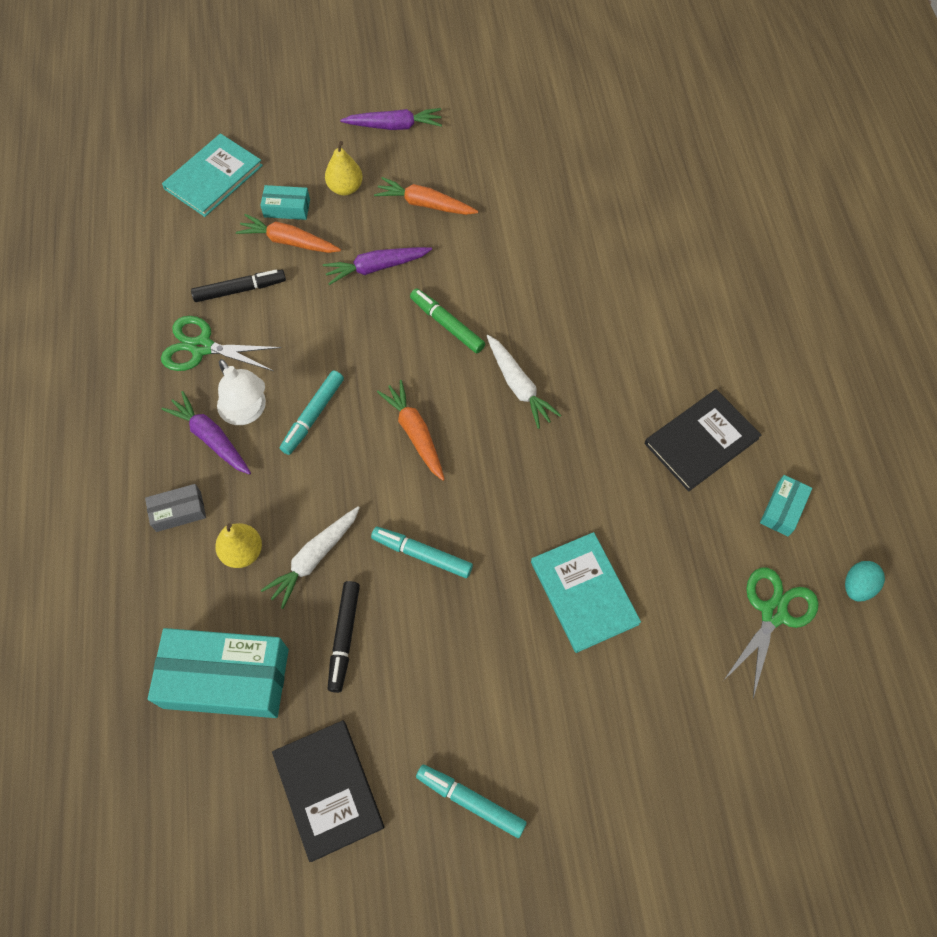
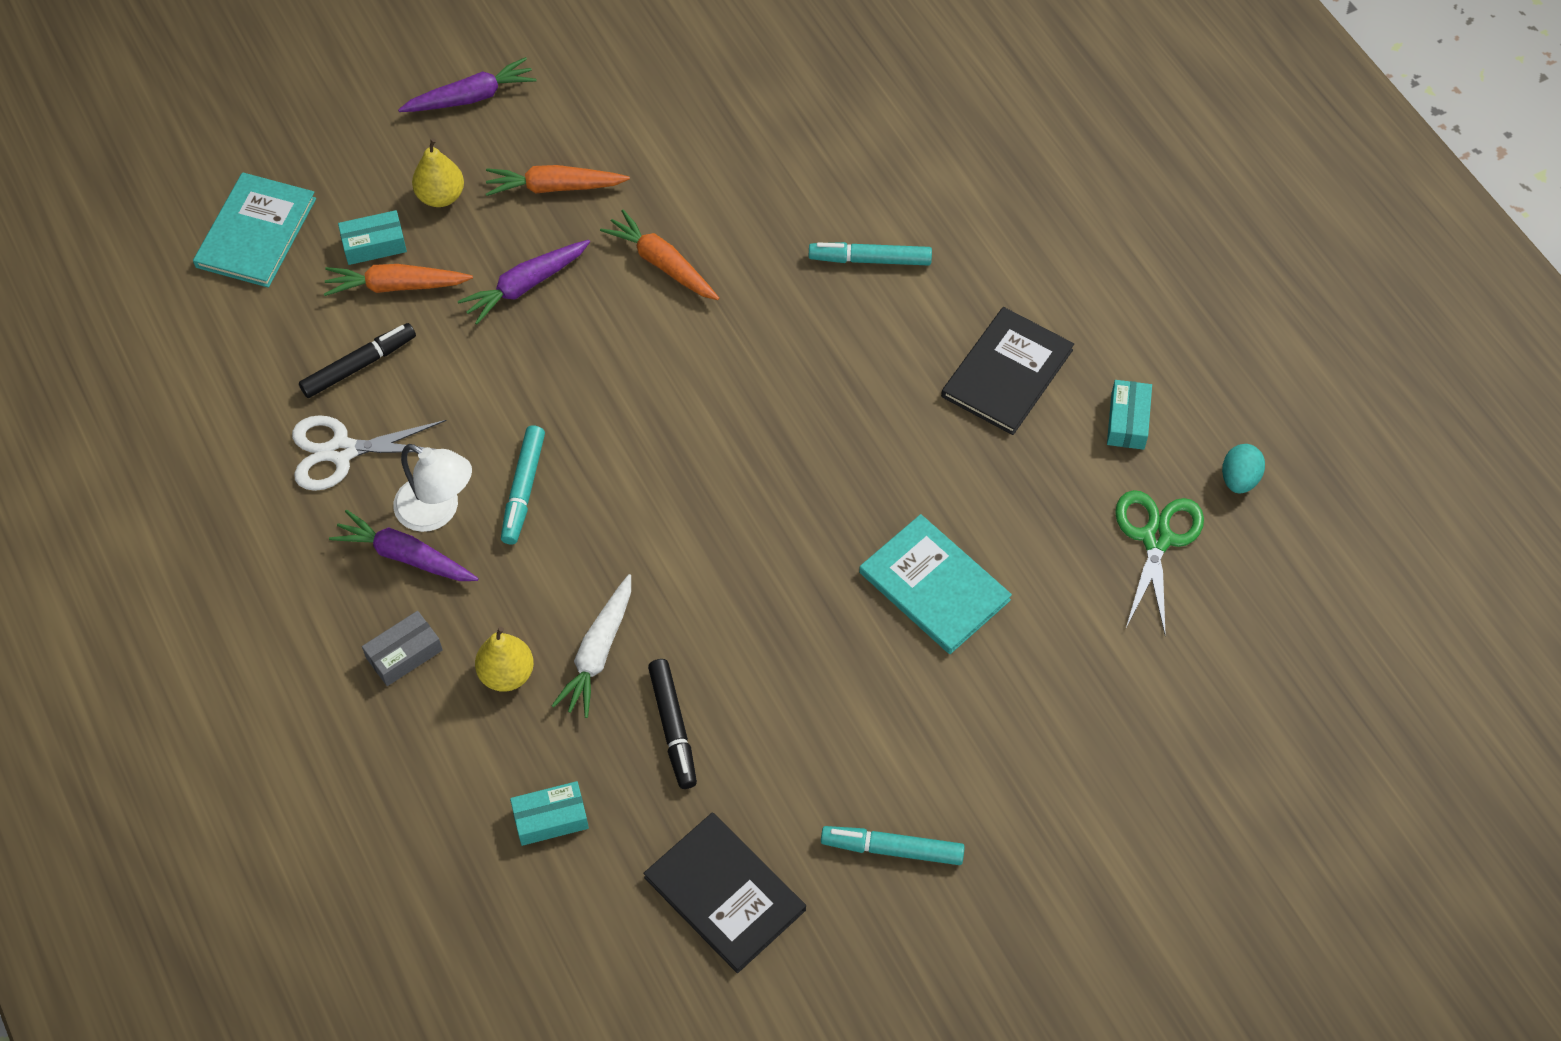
camera: 20 degrees left, 5 degrees down
(201, 347) = (341, 451): green scissors -> white scissors
(226, 678) = (550, 818): turquoise box -> turquoise box, size x0.47
(415, 433) = (660, 471): orange carrot -> orange carrot (662, 264)
(422, 554) = (726, 606): turquoise marker -> turquoise marker (870, 259)
(447, 324) = (645, 329): green marker -> none
(518, 386) = (764, 376): white carrot -> none

